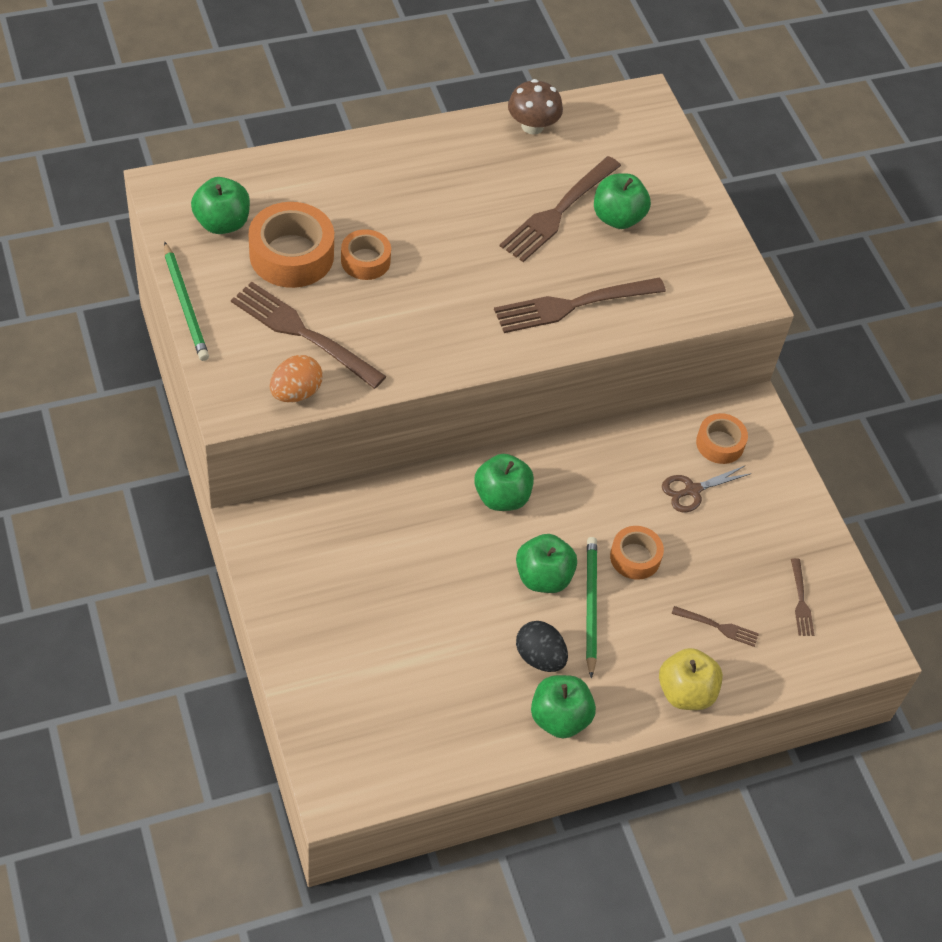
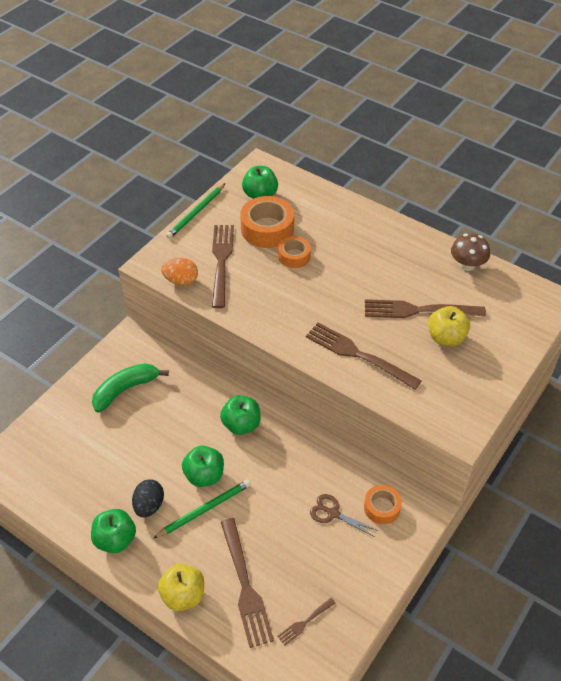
camera: 60 degrees right, 5 degrees down
(339, 582) = (125, 389): none -> green banana
(617, 218) = (446, 338): green apple -> yellow apple
(635, 557) = (257, 512): orange tape -> none
(718, 627) = (245, 585): brown fork -> brown fork, size x2.07

